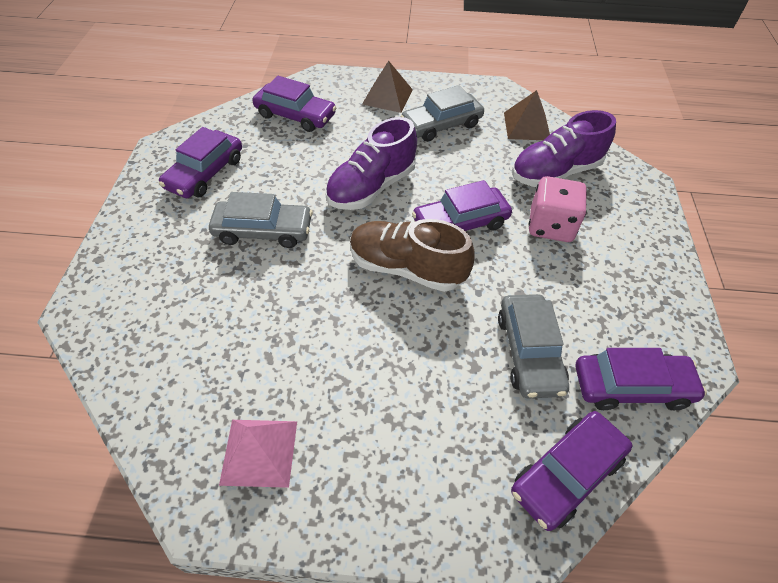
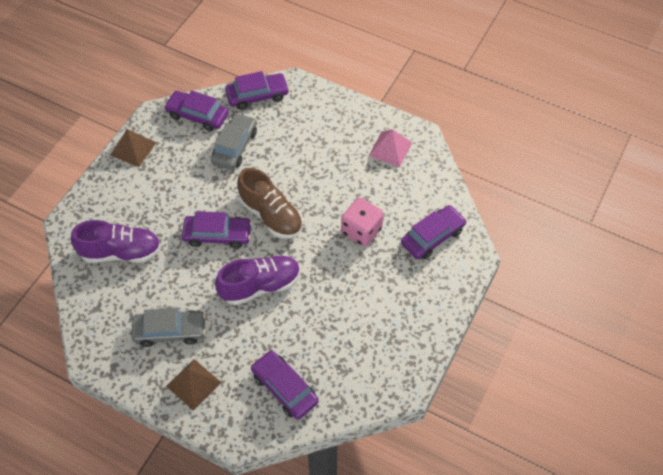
camera: 155 degrees left, 5 degrees up
(205, 173) = (377, 344): purple car -> purple car (432, 237)
(263, 231) = (350, 274): grey car -> none
(527, 126) = (103, 305): brown pyramid -> brown pyramid (133, 149)
(550, 226) = (161, 212): pink dice -> pink dice (361, 231)

